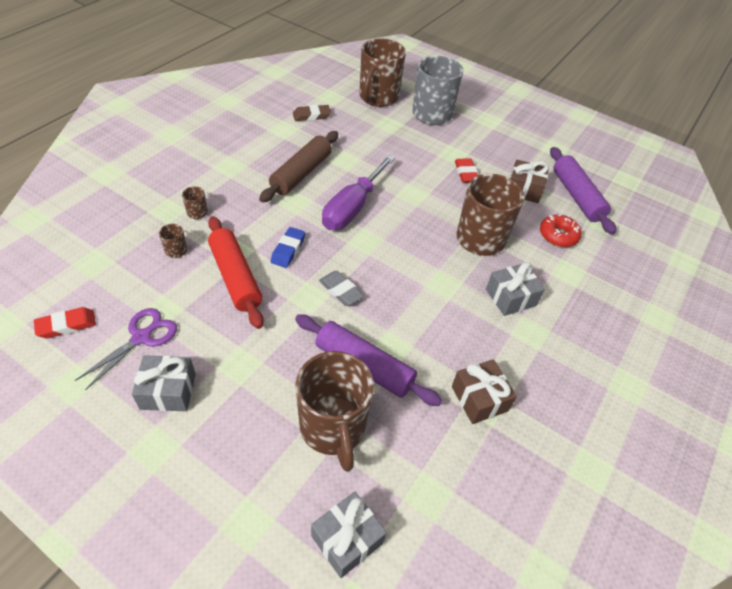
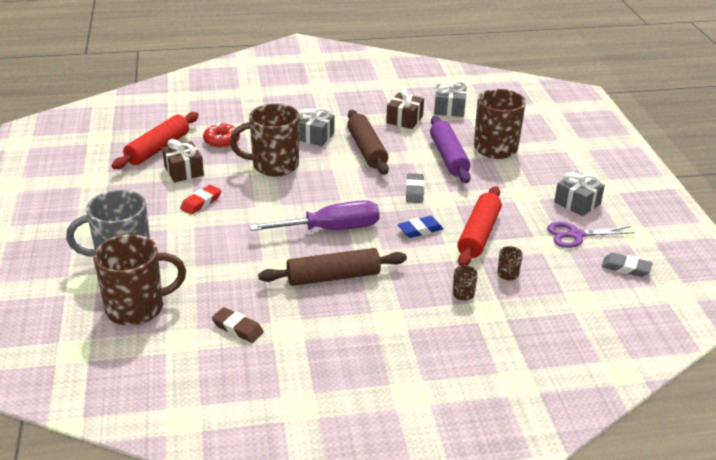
camera: 130 degrees left, 15 degrees down
(66, 325) = (626, 268): red eraser -> grey eraser
(347, 539) = (530, 120): grey gift -> grey gift (449, 109)
(446, 315) = (367, 150): none -> brown rolling pin
(576, 196) = (158, 148): purple rolling pin -> red rolling pin

